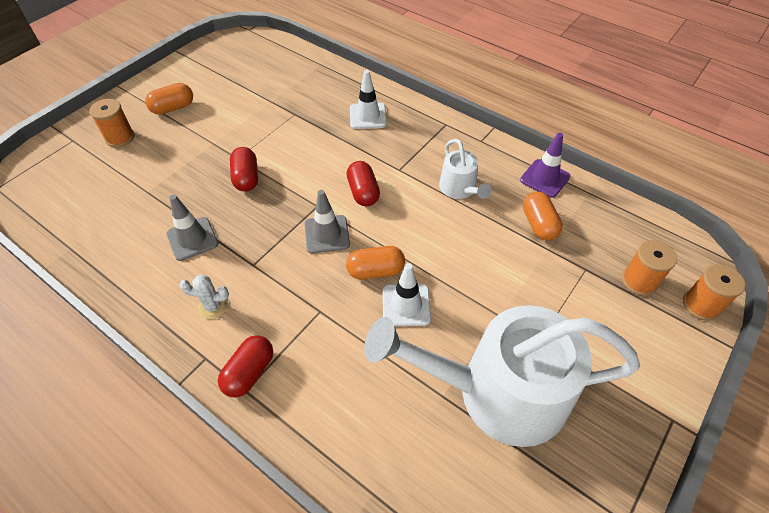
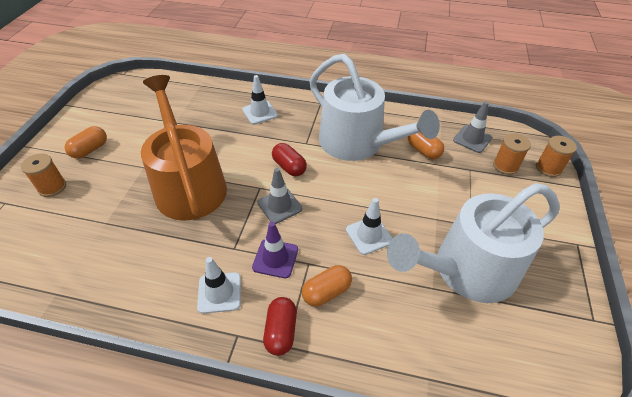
camera: 25 degrees left, 5 degrees down
(192, 239) = (169, 246): grey traffic cone -> grey traffic cone (472, 139)
(213, 306) = (219, 292): white cactus -> white traffic cone
(246, 178) = (189, 185): red capsule -> orange watering can
(375, 271) = (332, 219): orange capsule -> orange capsule (326, 292)
(459, 188) = (357, 143): white watering can -> white watering can, size x2.21
(545, 178) = (408, 120): purple traffic cone -> purple traffic cone (275, 258)

